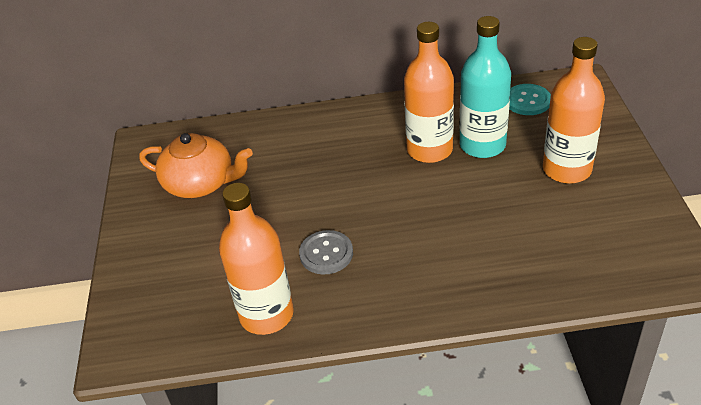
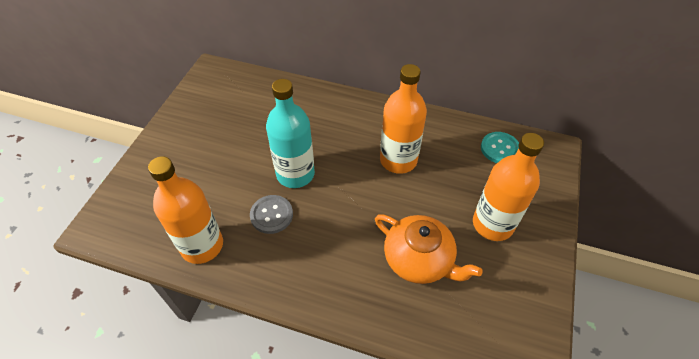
camera: 20 degrees right, 10 degrees up
(200, 183) = (226, 119): orange teapot -> orange teapot (419, 259)
(482, 145) = (440, 173): turquoise bottle -> turquoise bottle (295, 174)

